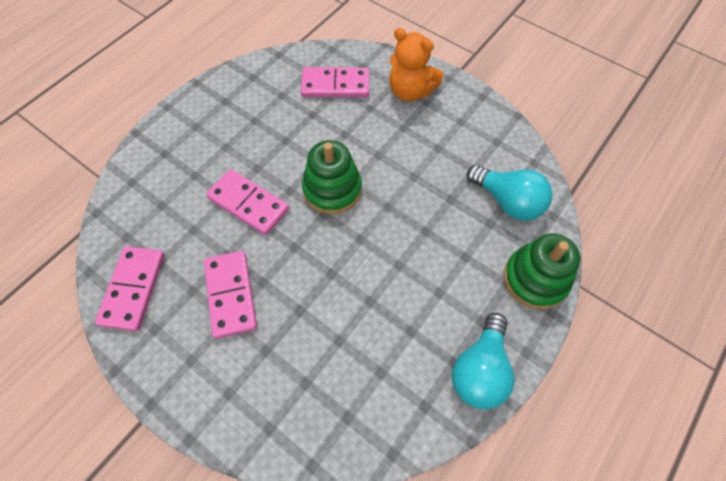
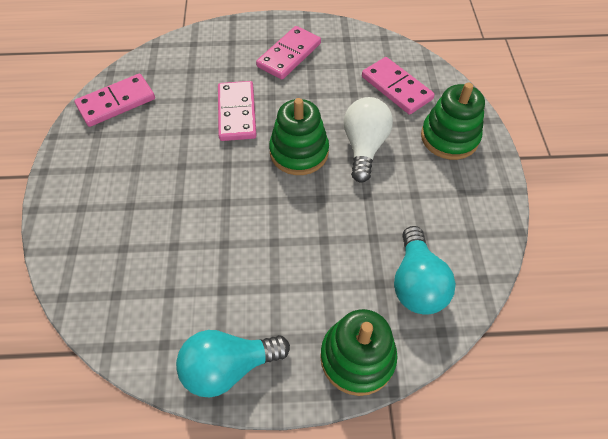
camera: 50 degrees right, 5 degrees down
(231, 295) = (156, 155): pink domino -> pink domino (289, 55)
(369, 145) = (364, 147): none -> white light bulb
(410, 91) = (449, 137): orange teddy bear -> green stacking toy

